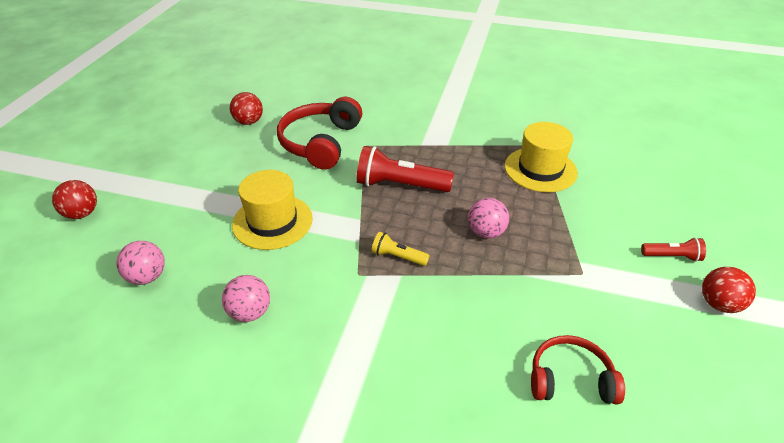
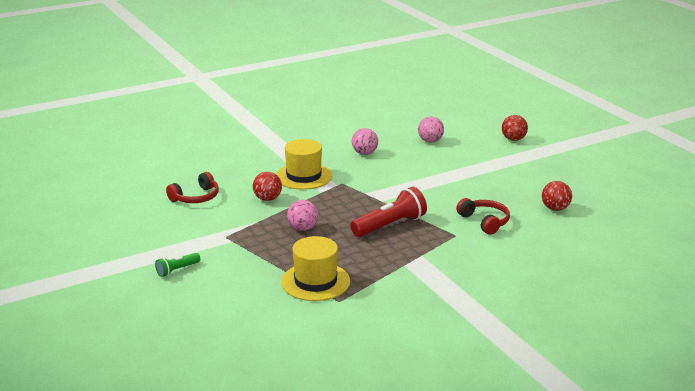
camera: 135 degrees right, 15 degrees down
(272, 221) = (422, 178): yellow hat -> yellow hat (304, 176)
(320, 143) = (484, 221): red headphones -> red headphones, size x0.63
(398, 257) = (334, 197): yellow flashlight -> none
(672, 256) = (177, 270): red flashlight -> green flashlight
(719, 304) = (135, 258): red ball -> red ball (267, 199)

